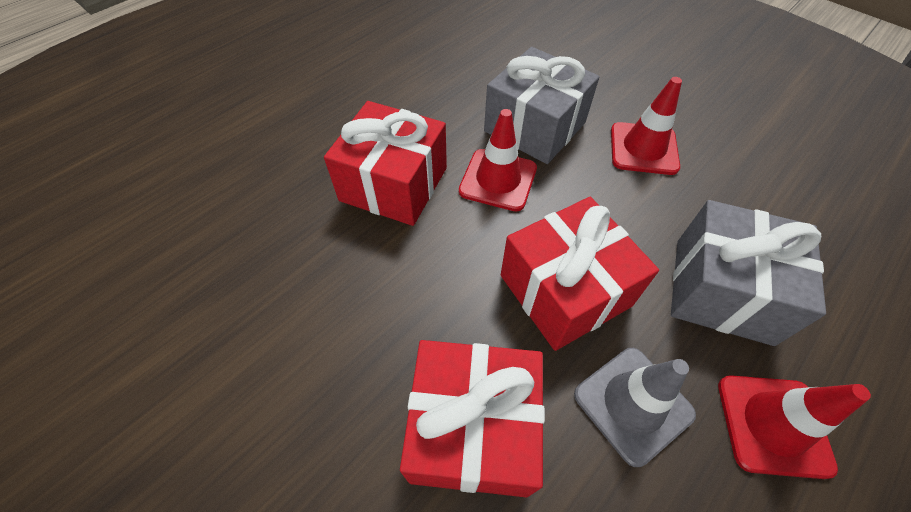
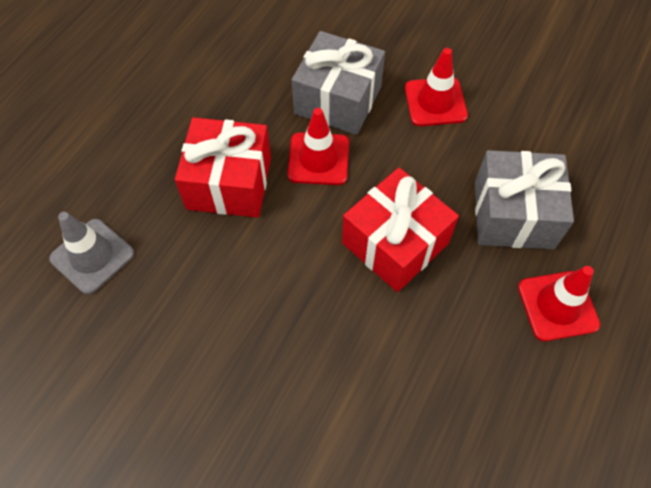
camera: 15 degrees left, 5 degrees up
(472, 428) = (351, 362): red gift -> none
(633, 404) = (460, 316): grey traffic cone -> grey traffic cone (92, 256)

